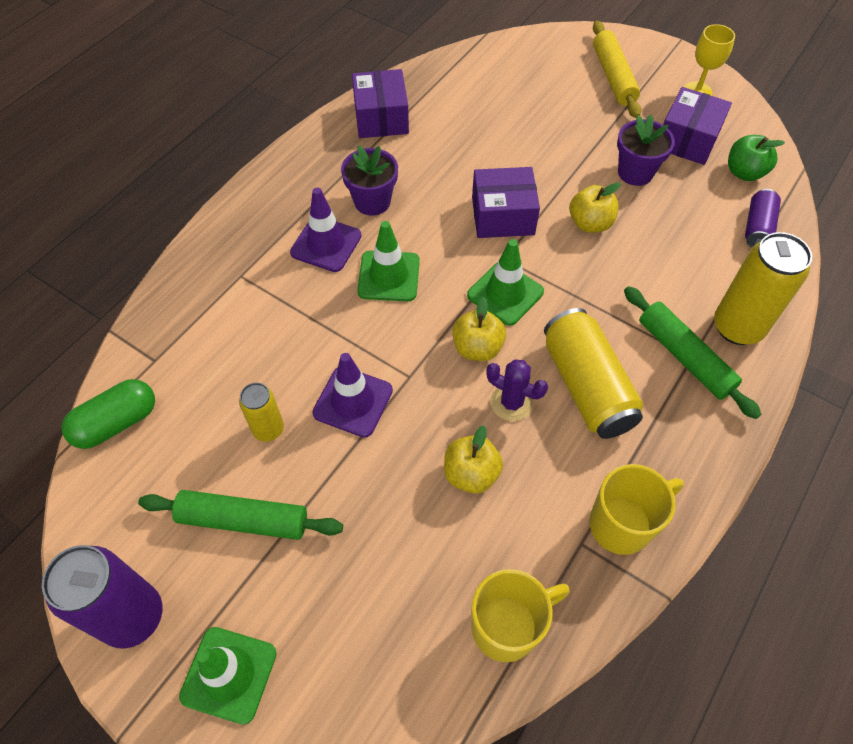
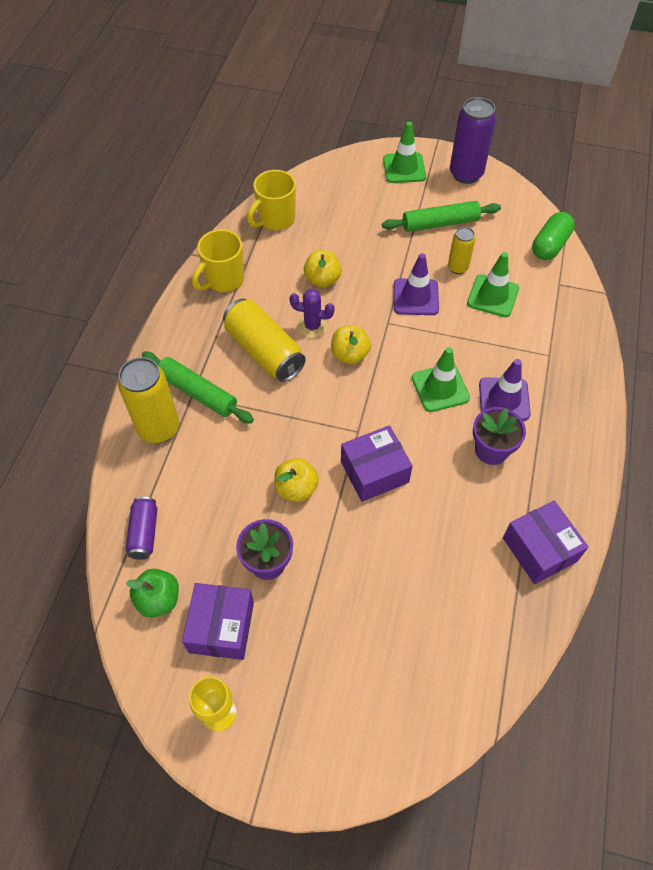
camera: 160 degrees right, 0 degrees up
(505, 293) = (345, 401): green traffic cone -> green traffic cone (492, 296)
(613, 76) = (322, 705): yellow rolling pin -> none

